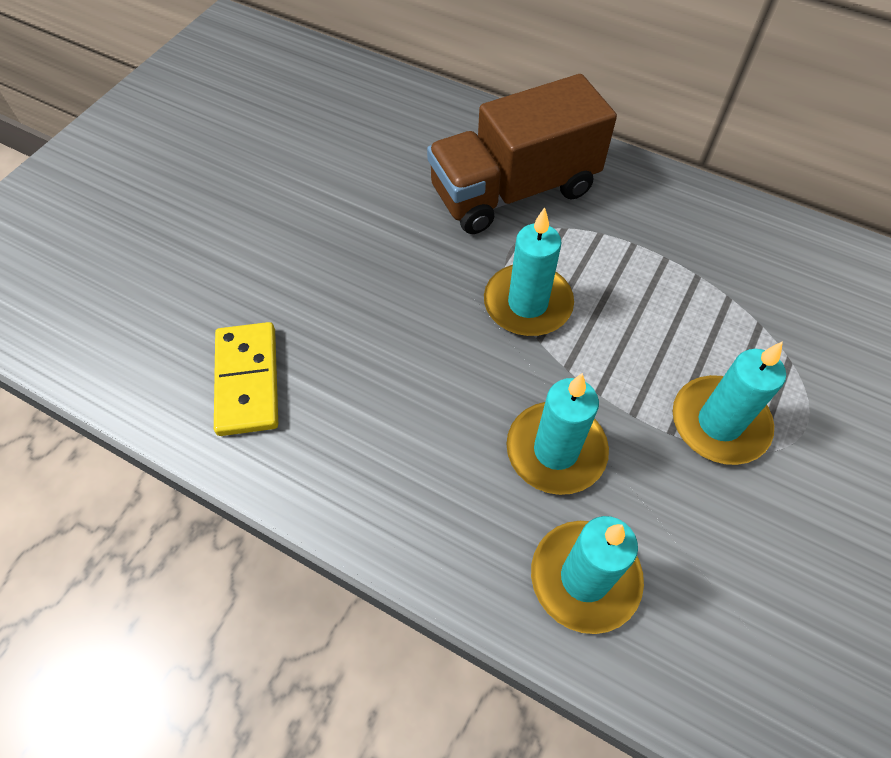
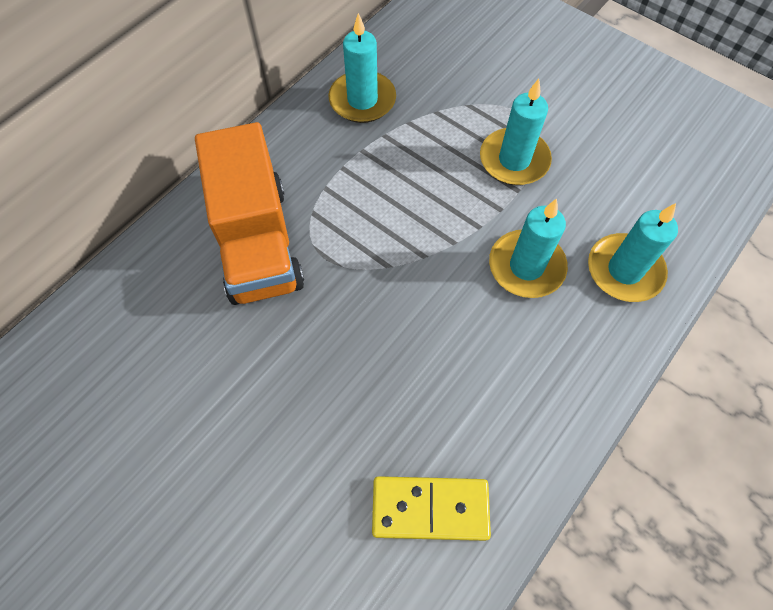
camera: 80 degrees left, 5 degrees up
(513, 191) = (257, 242): brown truck -> orange truck
(527, 304) = (387, 257): turquoise candle -> turquoise candle (362, 100)

